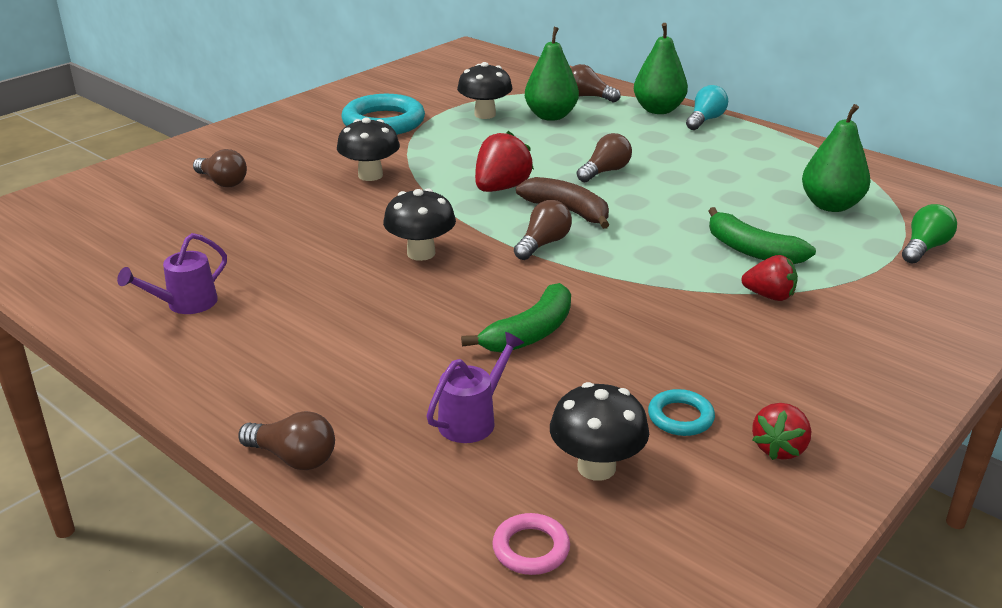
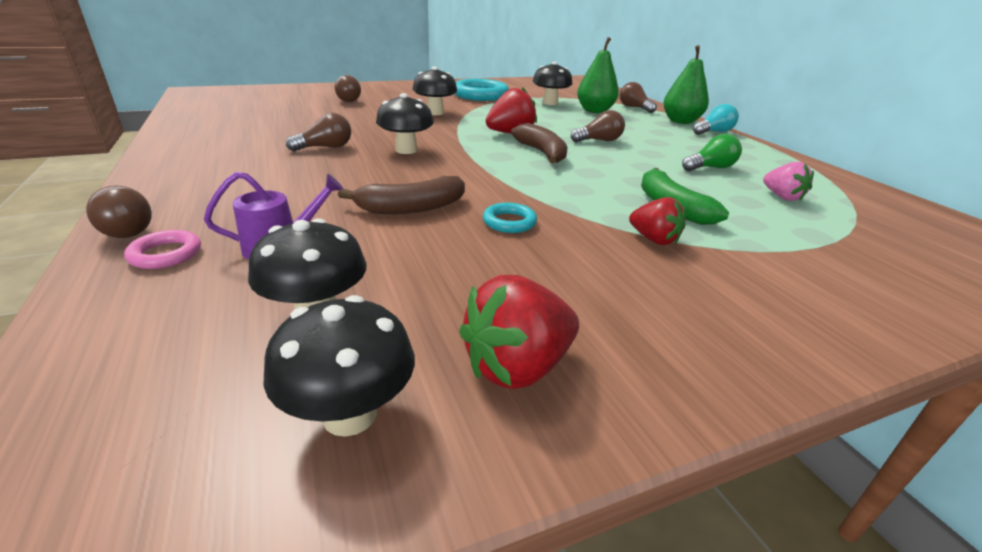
camera: 25 degrees right, 0 degrees up
(185, 304) = (228, 140): purple watering can -> none
(530, 333) = (411, 208): green banana -> brown banana
(531, 548) = (153, 361): pink ring -> pink ring (165, 254)
(543, 244) = (498, 164): brown light bulb -> brown light bulb (325, 147)
(680, 417) = (451, 302): turquoise ring -> turquoise ring (509, 222)
(713, 523) = (349, 414): none -> black mushroom
(779, 448) = (517, 367): red strawberry -> red strawberry, size x1.50
(830, 205) = (782, 197): green pear -> pink strawberry
(924, 248) = (864, 247): green light bulb -> green light bulb (710, 168)

